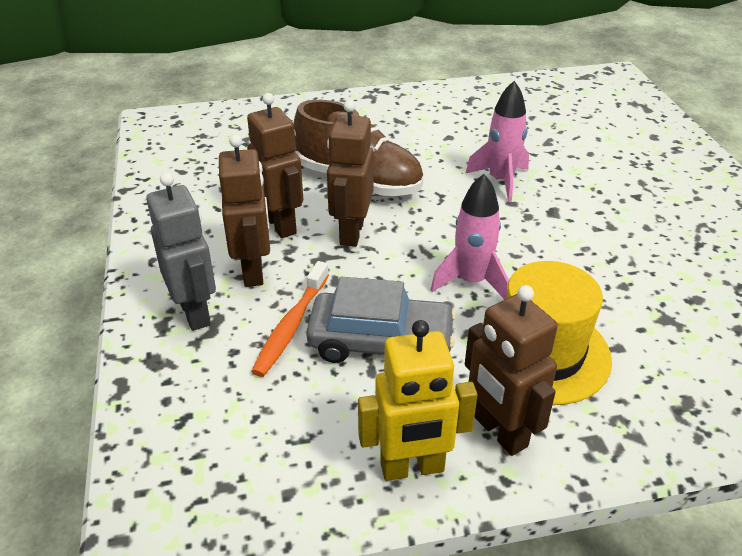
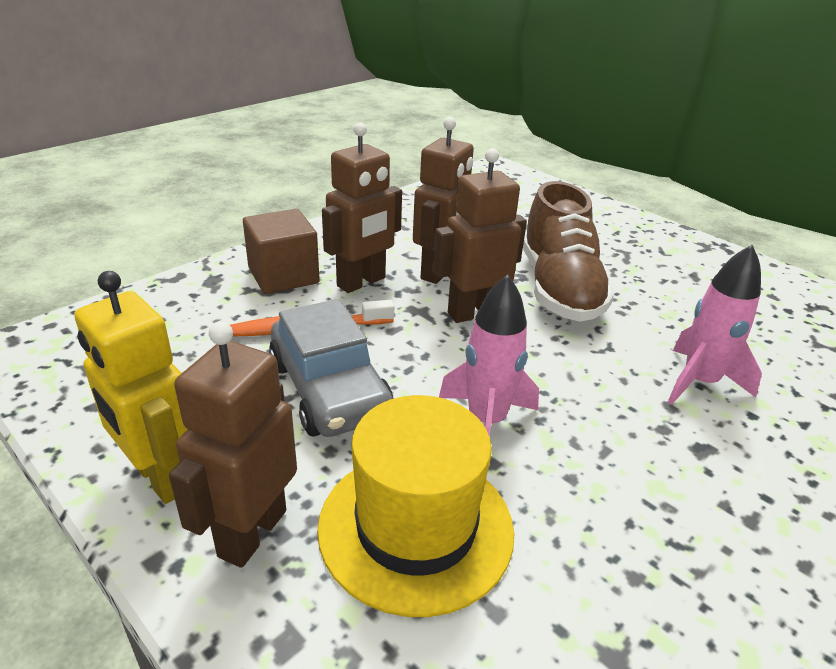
camera: 55 degrees right, 5 degrees down
(195, 312) = (283, 275): grey robot -> brown cube

